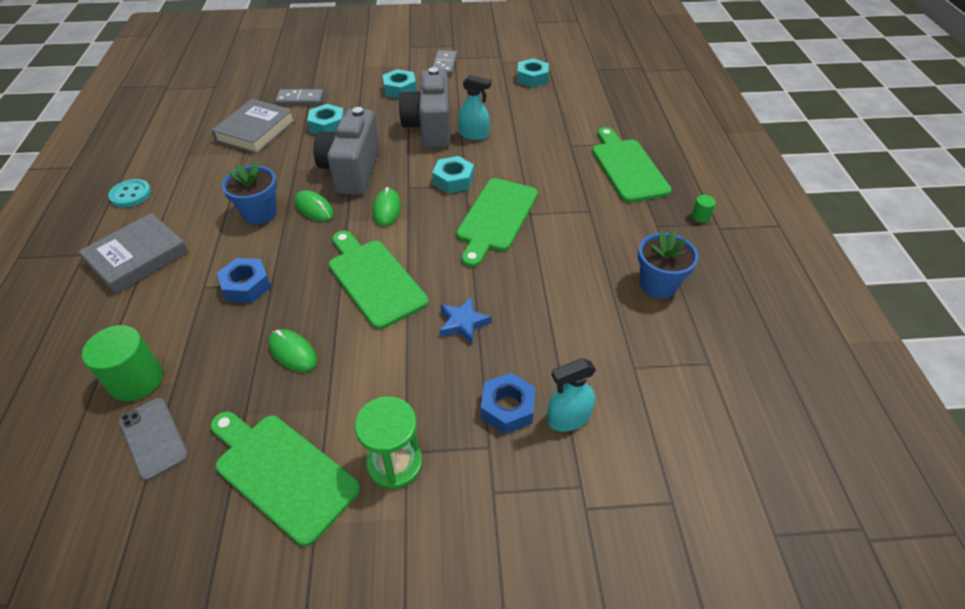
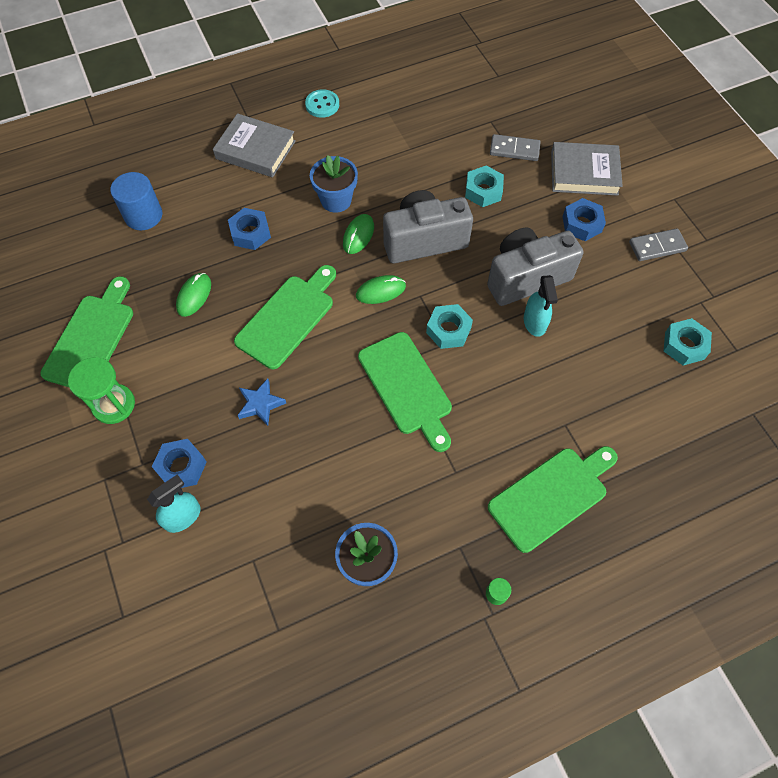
camera: 70 degrees right, 15 degrees up
(136, 380) = (143, 215): green cylinder -> blue cylinder
(154, 438) = (101, 251): grey phone -> none
(256, 130) = (446, 140): grey book -> grey book (584, 173)
(300, 99) = (514, 149): grey domino -> grey domino turned 60 degrees counterclockwise
(400, 89) = (582, 224): turquoise nut -> blue nut
(496, 218) = (407, 387): green cutting board -> green cutting board turned 120 degrees counterclockwise
(568, 418) = (183, 517): turquoise spray bottle -> turquoise spray bottle turned 90 degrees clockwise

